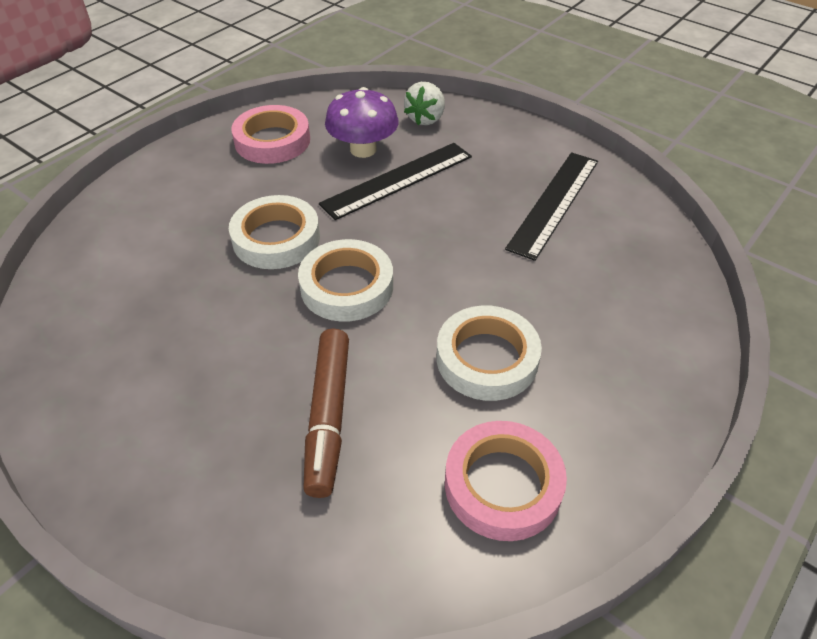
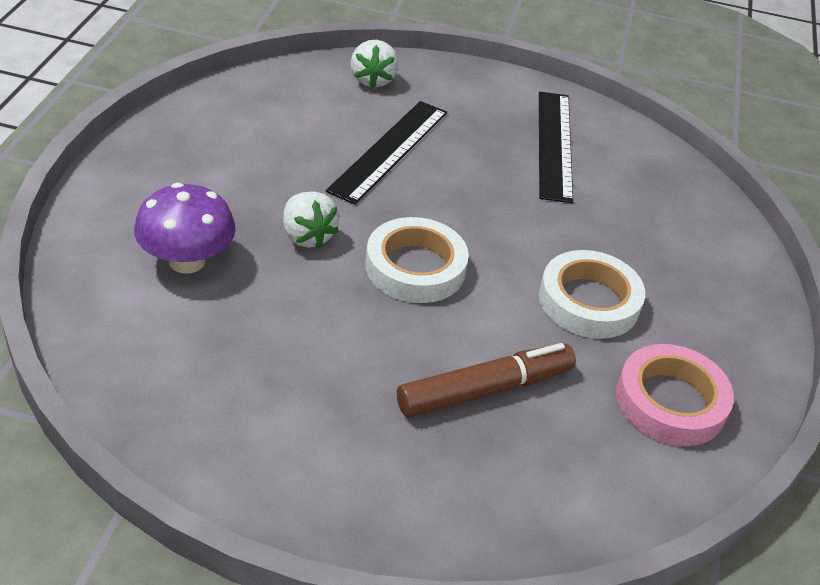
camera: 30 degrees left, 5 degrees down
(272, 141) = (221, 132): pink tape -> none
(276, 238) = (307, 236): white tape -> white strawberry
(328, 417) = (485, 390): brown marker -> brown marker turned 90 degrees counterclockwise
(363, 149) = (330, 124): purple mushroom -> purple mushroom (187, 261)

